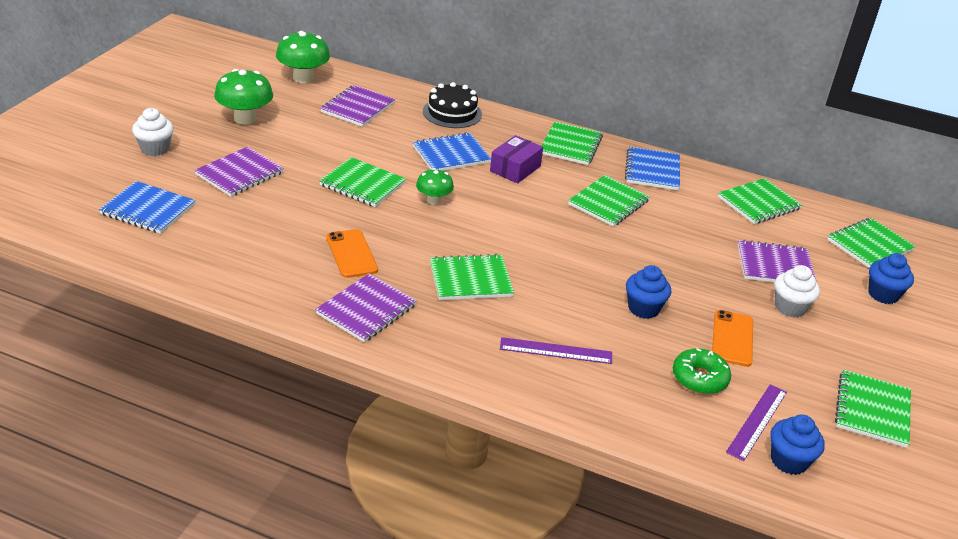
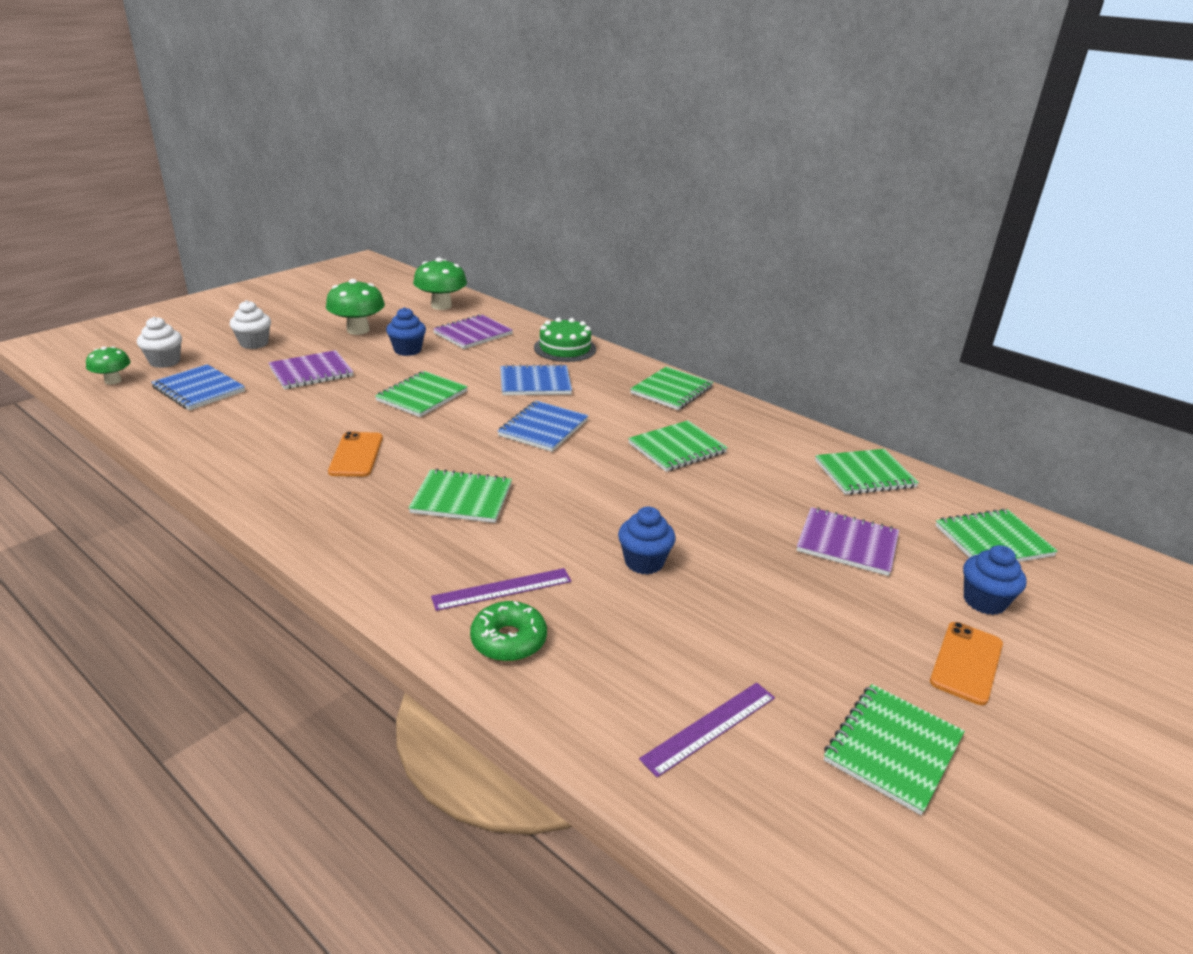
camera: 20 degrees right, 5 degrees down
(362, 184) = (422, 396): green notebook -> green notebook turned 75 degrees clockwise
(366, 310) = (324, 509): purple notebook -> none
(433, 200) = (483, 419): green mushroom -> green mushroom (113, 381)
(452, 113) = (565, 348): black cake -> green cake
(515, 169) = (594, 403): purple box -> none
(556, 351) = (502, 589): purple ruler -> purple ruler turned 45 degrees counterclockwise
(652, 170) = (751, 425): blue notebook -> blue notebook (543, 428)
(699, 378) = (663, 656): green donut -> green donut (508, 640)
(732, 338) = (739, 616): orange phone -> orange phone (966, 663)
(789, 461) = (724, 793): blue cupcake -> blue cupcake (407, 350)
(790, 307) = (840, 594): white cupcake -> white cupcake (165, 362)

